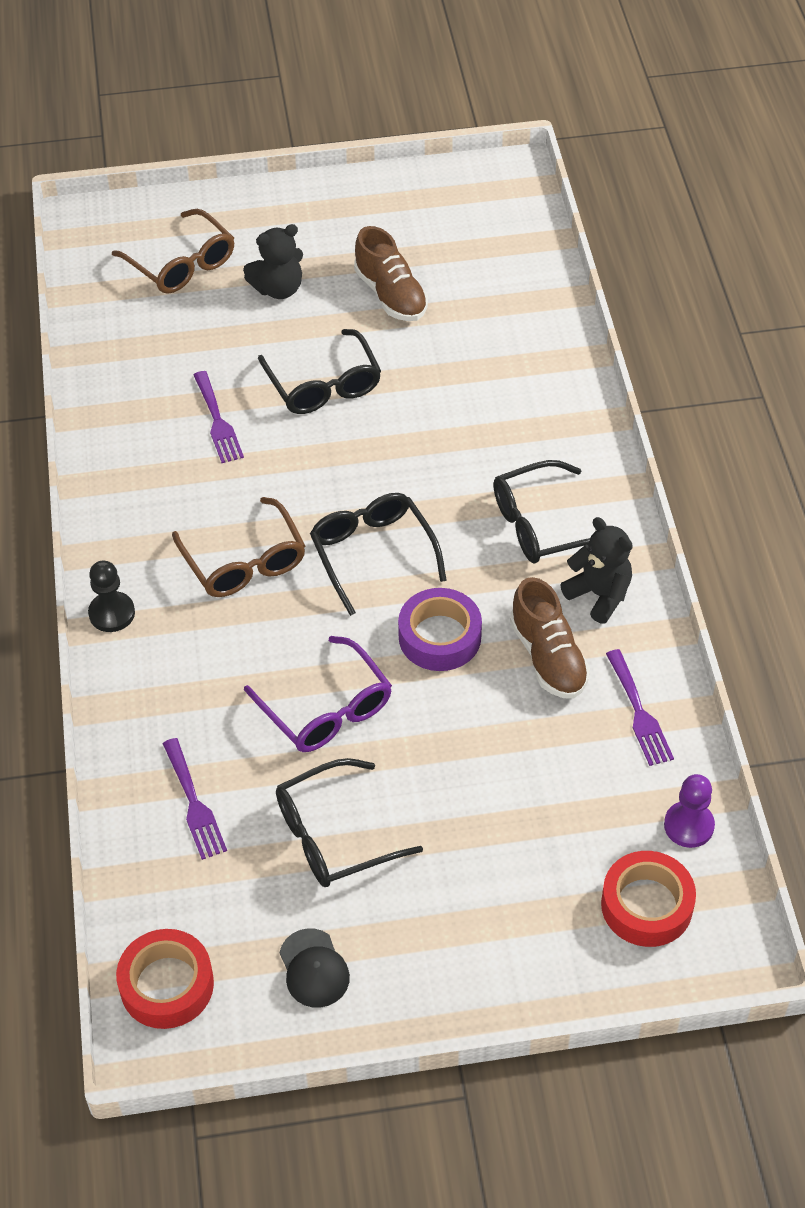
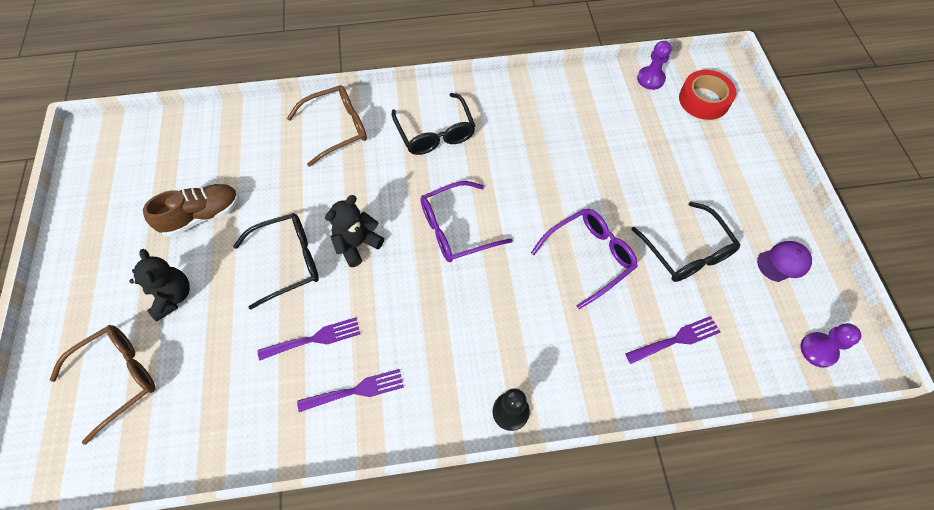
camera: 90 degrees left, 10 degrees up
(167, 985) = (818, 350): red tape -> purple pawn
(245, 563) = (462, 313): brown glasses -> brown glasses (338, 128)
(314, 968) = (783, 262): black cap -> purple cap
(372, 552) = (455, 229): black glasses -> purple glasses
(439, 637) = (527, 191): purple tape -> none
(548, 657) = (540, 135): brown shoe -> none
(599, 595) = (492, 108): black teddy bear -> black teddy bear (357, 244)
(639, 712) = (578, 95): purple fork -> purple fork (356, 390)

